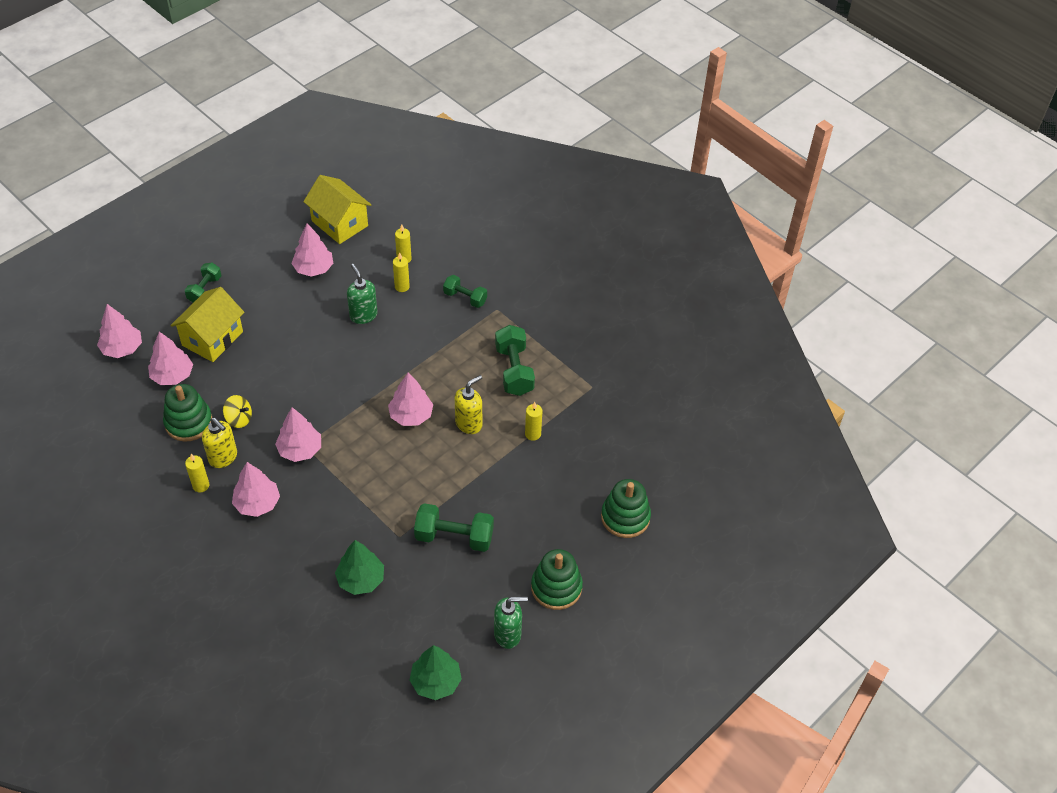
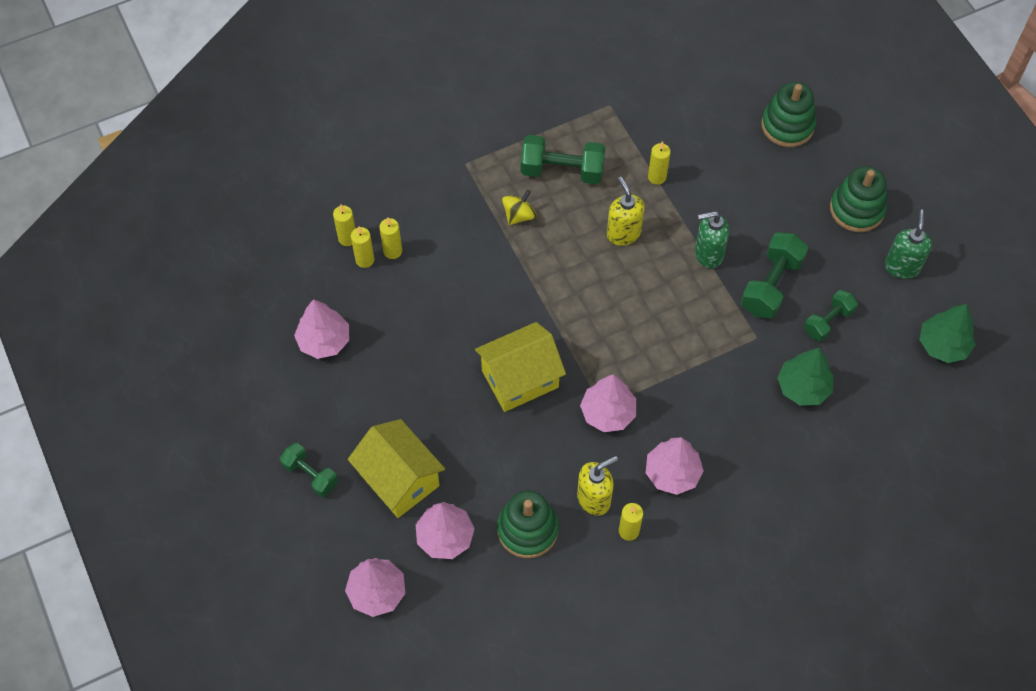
camera: 70 degrees left, 10 degrees up
(239, 419) = (540, 471): yellow spinning top -> yellow spinning top (519, 215)
(340, 223) = (257, 295): yellow house -> yellow house (520, 379)
(363, 315) = (423, 302): green soap dispenser -> green soap dispenser (708, 254)
(389, 273) = (365, 260): none -> yellow candle
(411, 415) = (593, 287): pink tree -> none
(465, 298) = (436, 190): green dumbbell -> green dumbbell (828, 322)

